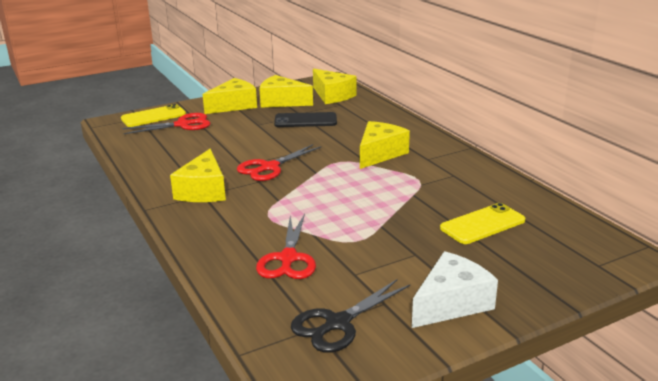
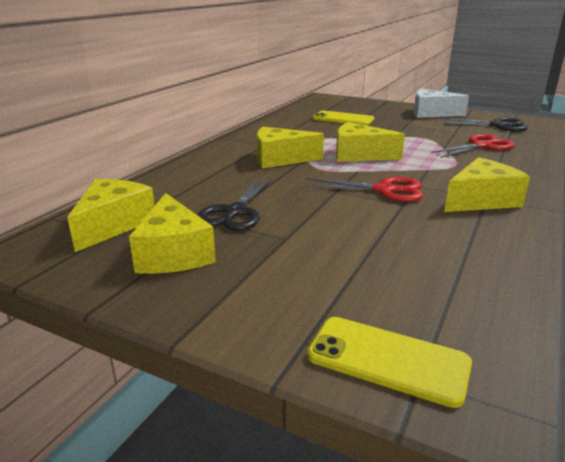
camera: 125 degrees left, 0 degrees up
(182, 125) = (372, 299): red scissors -> none
(234, 105) = (232, 290): yellow cheese -> yellow cheese (359, 155)
(305, 120) = (235, 212): black phone -> black scissors

